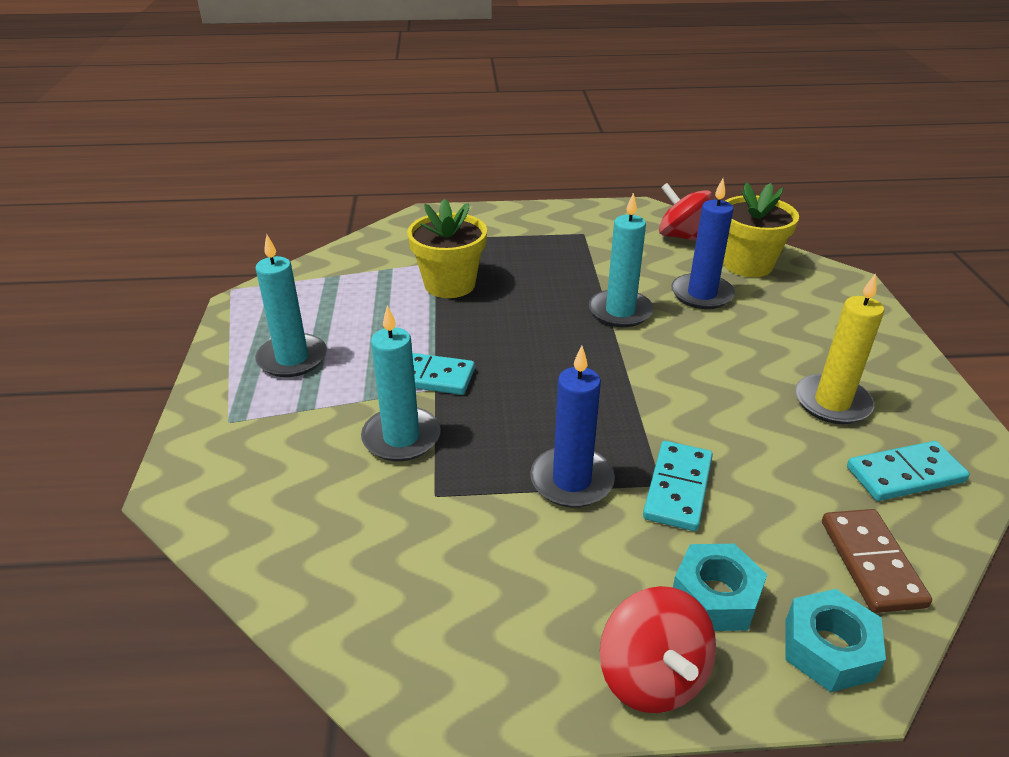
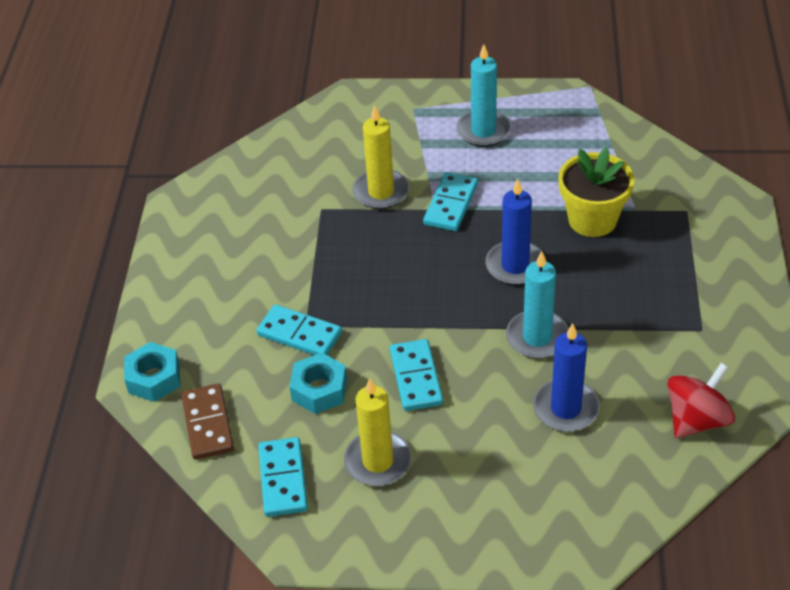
camera: 100 degrees right, 10 degrees up
(401, 437) = (381, 192): turquoise candle -> yellow candle
(571, 480) = (319, 277): blue candle -> blue candle (515, 265)
(652, 676) = (162, 294): red spinning top -> none
(705, 385) = (416, 377): none -> turquoise domino
(715, 596) = (205, 334): turquoise nut -> turquoise nut (319, 390)
(747, 264) = (629, 466): yellow flower pot -> none
(871, 563) = (208, 424): brown domino -> brown domino turned 75 degrees clockwise

